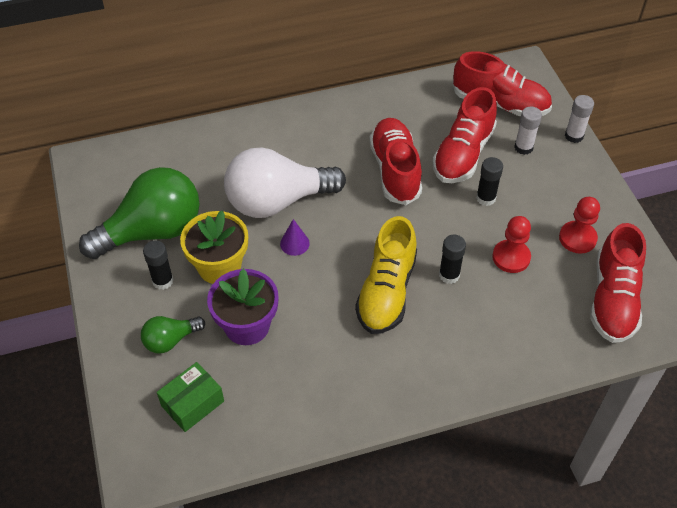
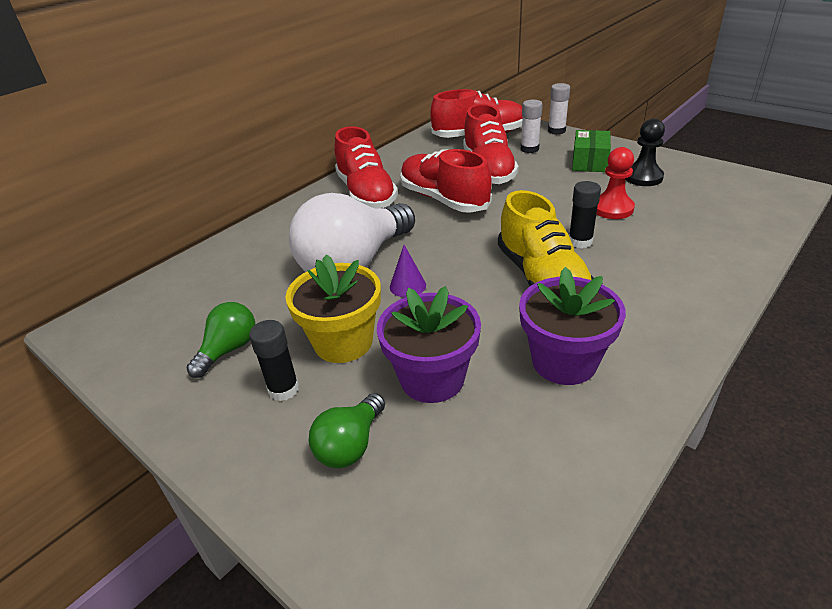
camera: 30 degrees left, 15 degrees down
(152, 231) = (229, 350): green light bulb -> green light bulb, size x0.48
(192, 403) = (450, 501): green box -> green box (589, 162)
(332, 363) = (564, 361): none -> purple flower pot
(486, 198) = (541, 185): black glue stick -> none
(577, 238) = (643, 177): red pawn -> black pawn
(613, 299) = (723, 197): red shoe -> red shoe (366, 194)

